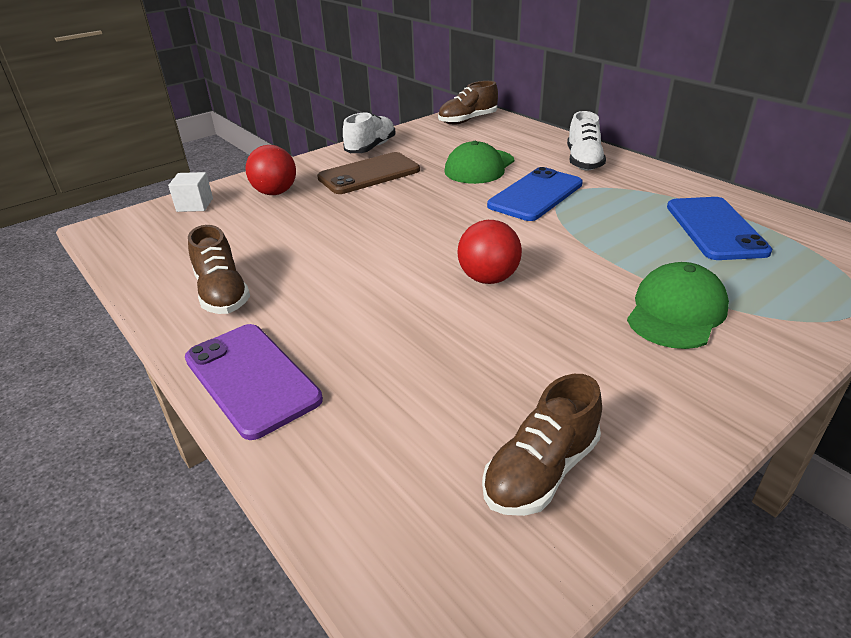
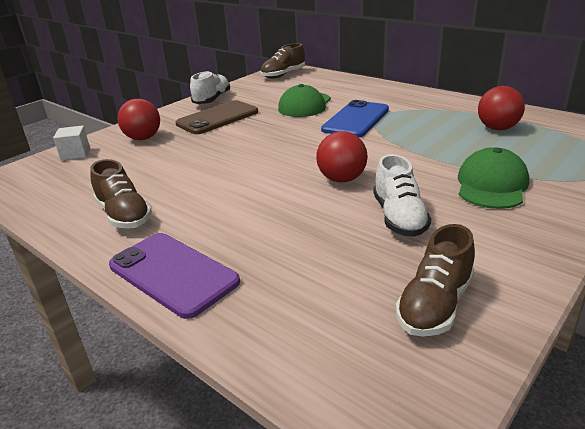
camera: 10 degrees left, 5 degrees down
(583, 161) = (383, 94): white shoe -> white shoe (399, 217)
(715, 228) = (497, 128): blue phone -> red ball

